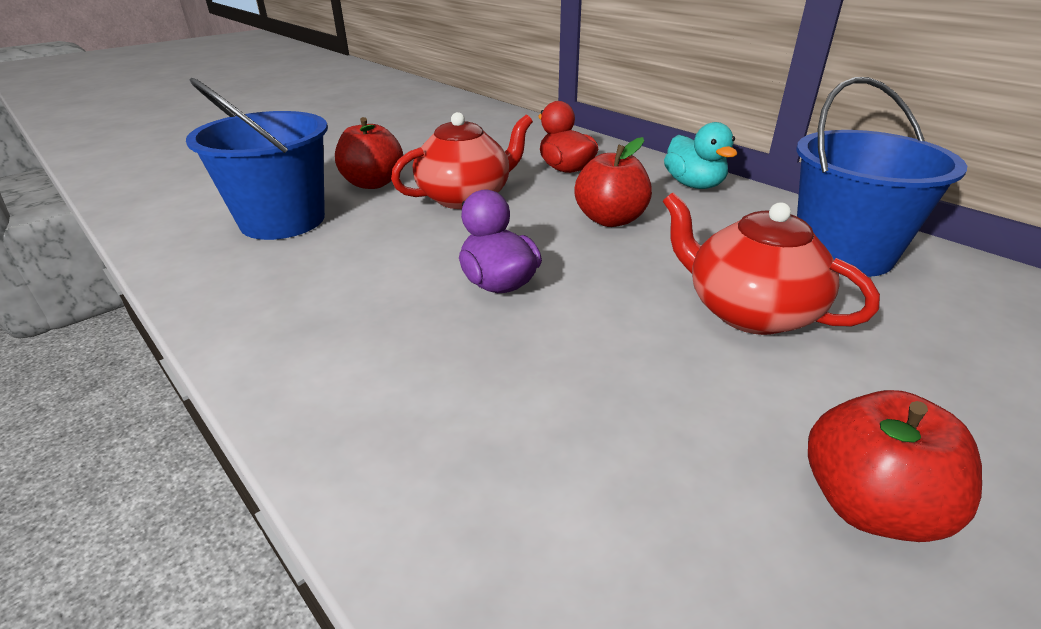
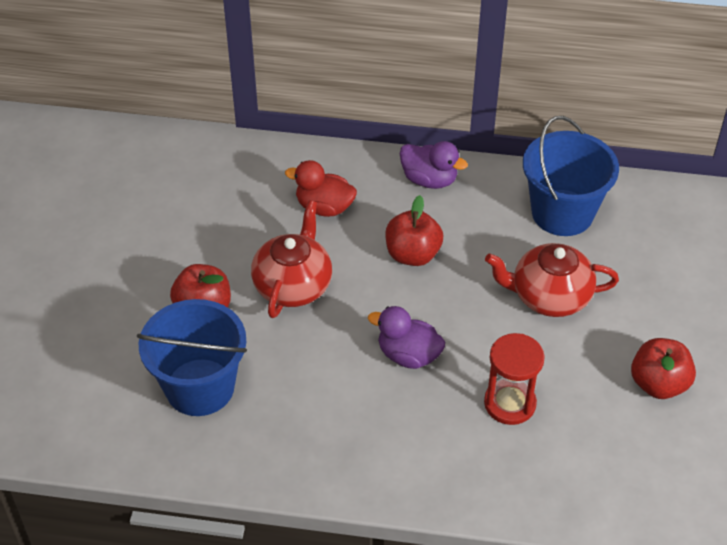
camera: 40 degrees left, 15 degrees up
(561, 387) = (509, 403): none -> red hourglass
(694, 185) = (429, 180): turquoise duck -> purple duck

